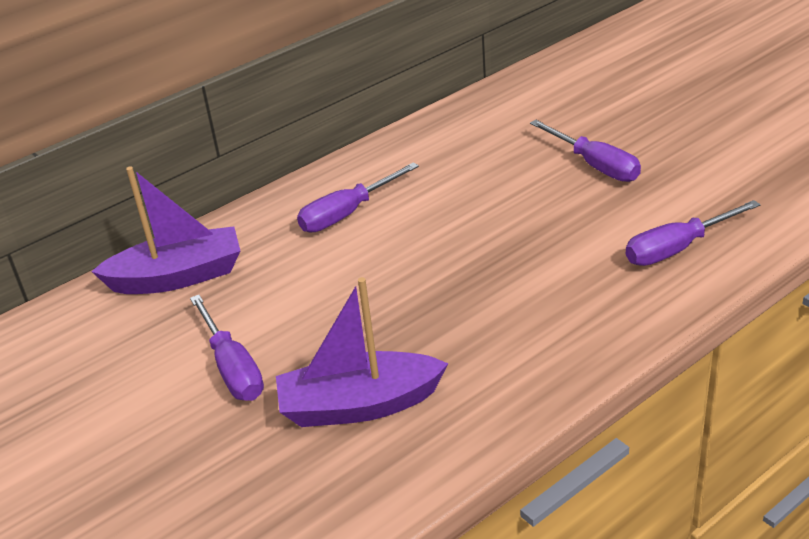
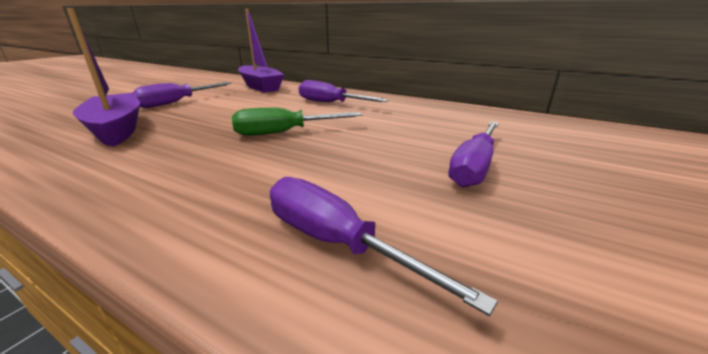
camera: 65 degrees right, 10 degrees down
(454, 260) = (284, 133): none -> green screwdriver

